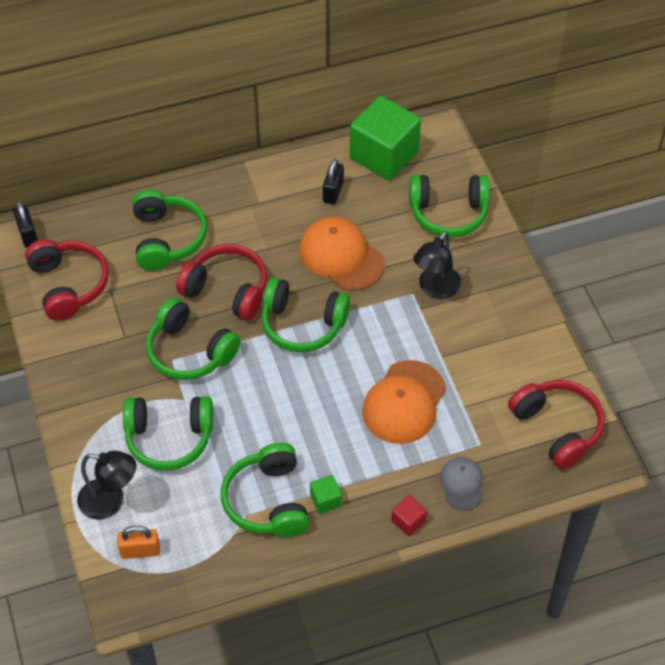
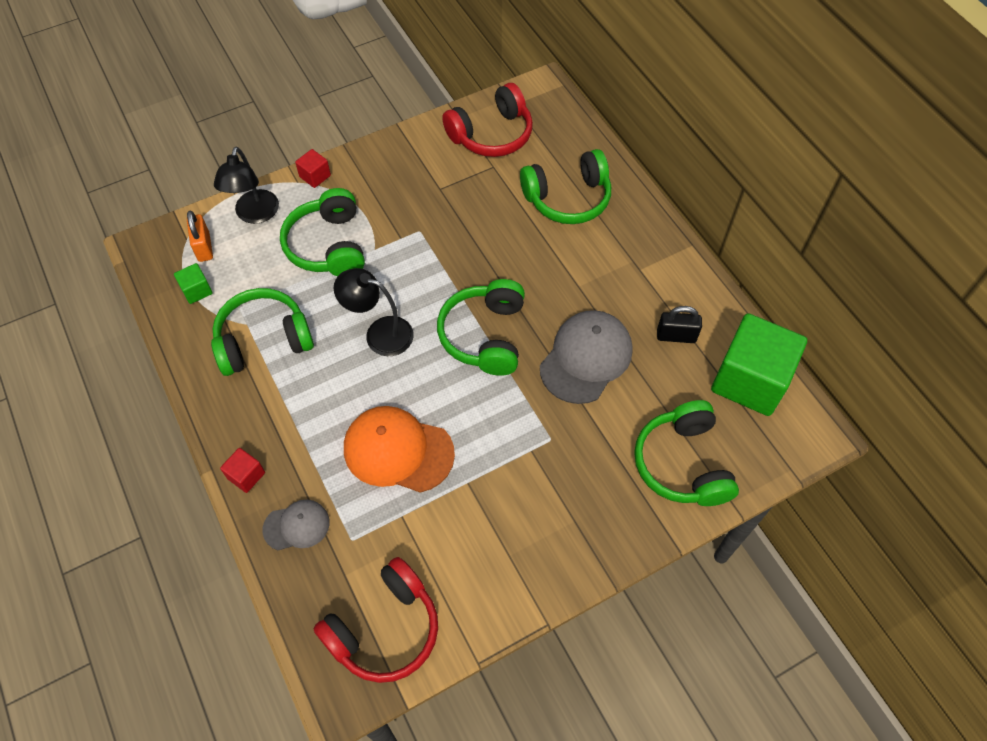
camera: 80 degrees right, 5 degrees up
(27, 234) = (543, 92): black padlock -> none
(75, 443) = (315, 176): none -> red cube
(190, 351) = (432, 243): green headphones -> none
(227, 290) = (515, 260): red headphones -> none
(325, 500) = (267, 392): green cube -> green cube (197, 290)
(341, 256) = (586, 358): orange cap -> grey cap
(435, 289) = (563, 463): black lamp -> black lamp (379, 333)

